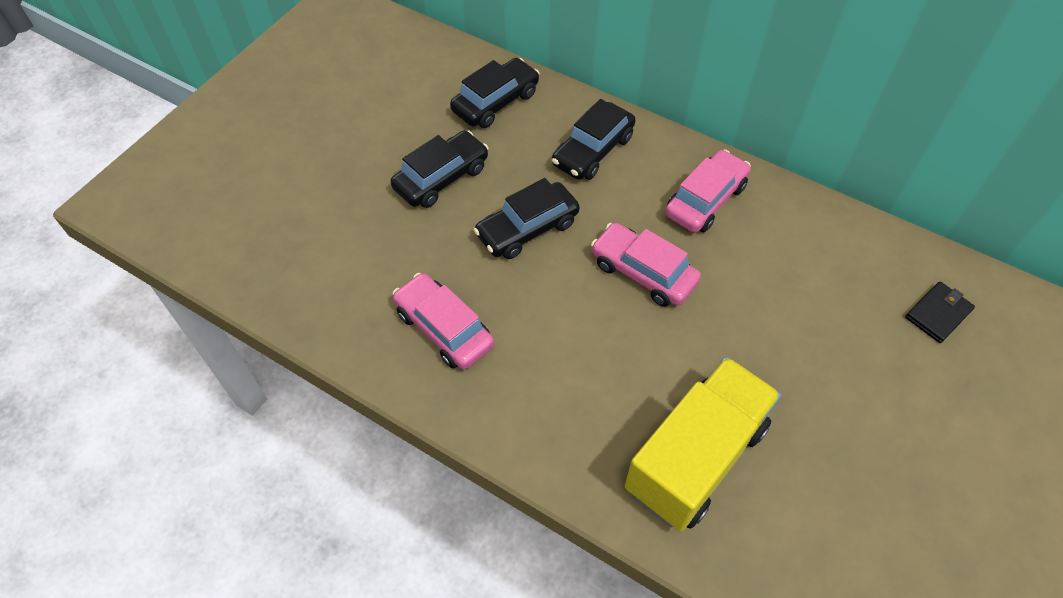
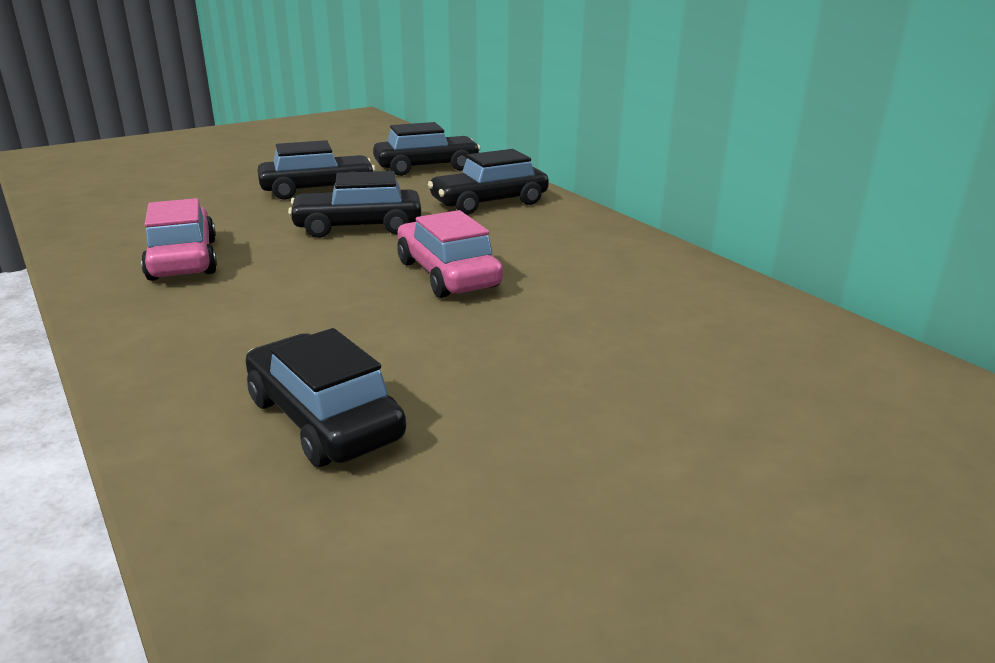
camera: 25 degrees right, 30 degrees down
(695, 457) = (324, 419): yellow truck -> black car
(705, 200) = (582, 249): pink car -> none
(938, 314) = (851, 396): black wallet -> none

